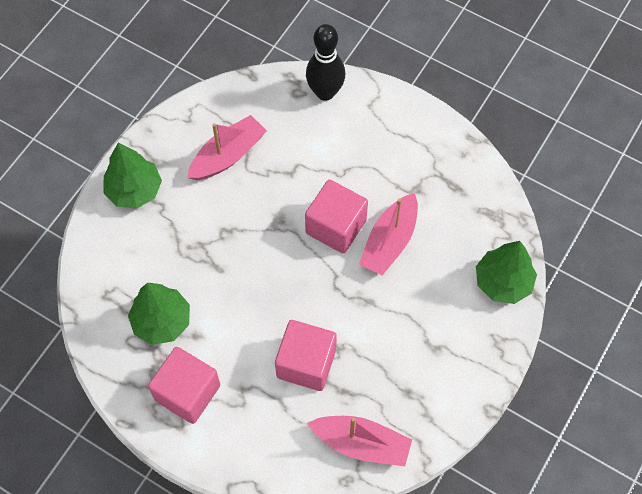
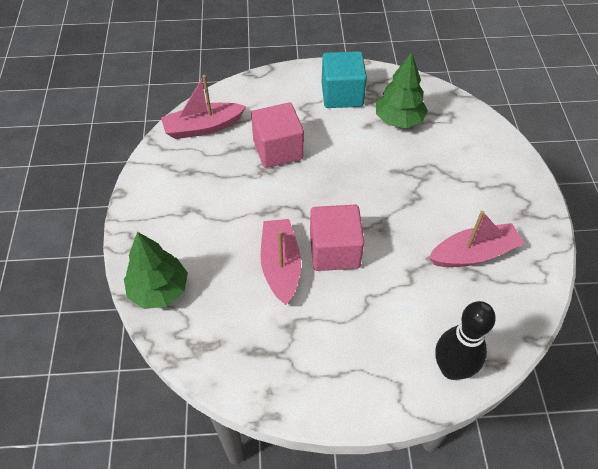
camera: 145 degrees right, 10 degrees down
(134, 190) = (511, 184): green tree -> none
(187, 392) = (342, 95): pink cube -> turquoise cube
(228, 155) = (474, 253): pink boat -> pink boat turned 120 degrees counterclockwise

